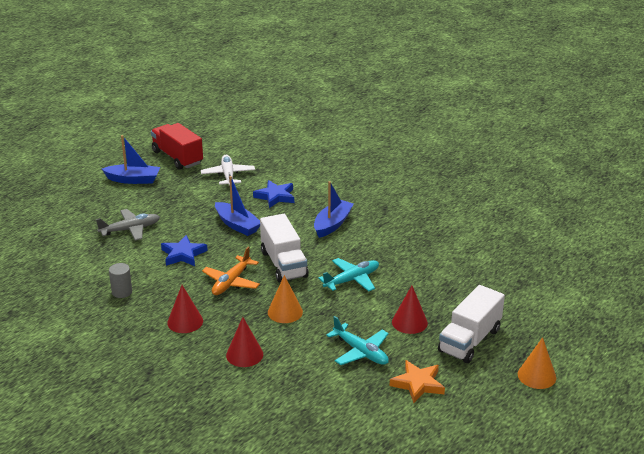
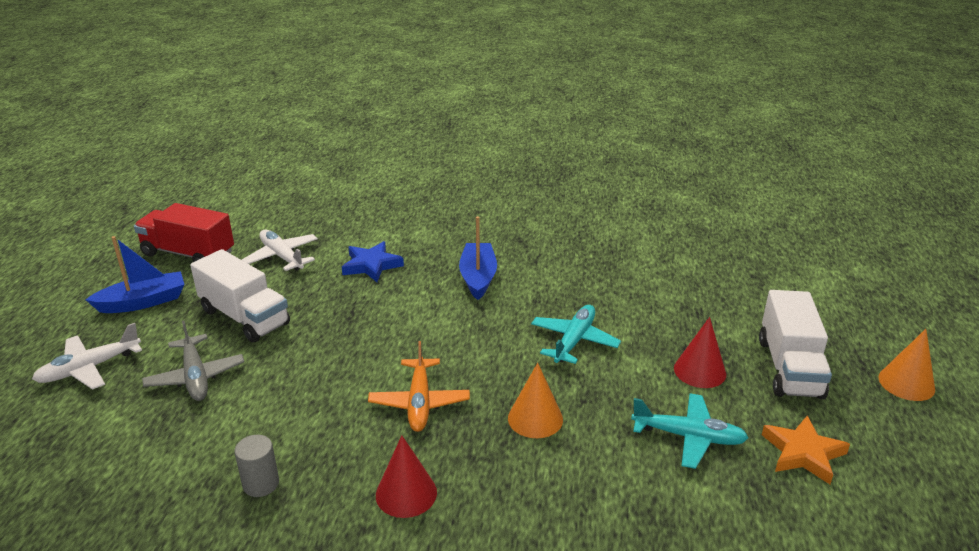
camera: 30 degrees left, 0 degrees up
(83, 208) = (89, 368): none -> white plane
(130, 229) = (195, 377): grey plane -> grey plane turned 120 degrees clockwise
(183, 254) = (311, 386): blue star -> none
(237, 225) = (354, 318): blue boat -> none
(244, 354) = (544, 510): red cone -> none
(284, 264) = (467, 350): white truck -> white truck (245, 317)

